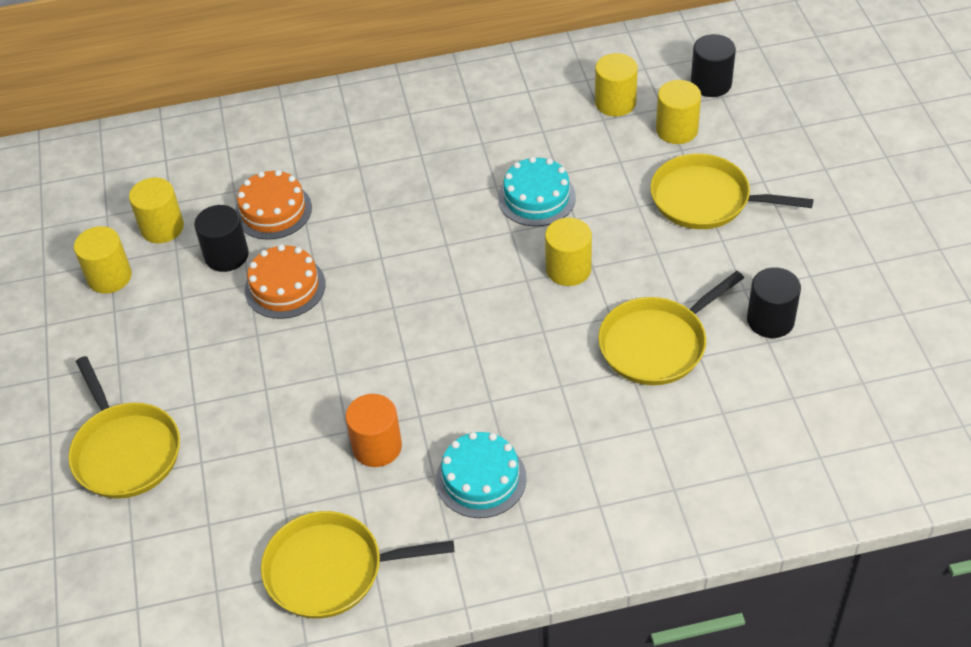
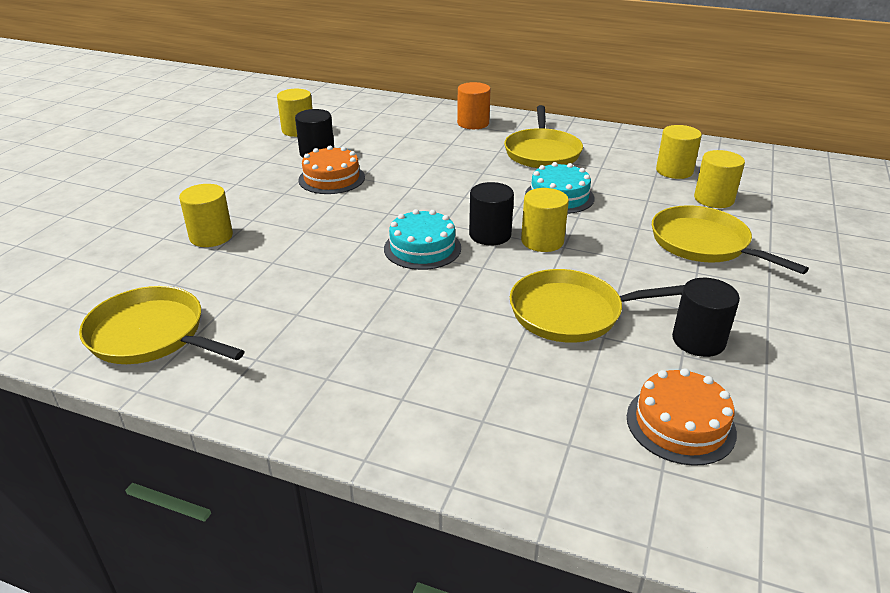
camera: 30 degrees right, 15 degrees down
(109, 277) = (240, 139): yellow cylinder -> yellow cylinder (211, 236)
(125, 451) = (131, 214): yellow pan -> yellow pan (542, 152)
(273, 210) = (371, 144): orange cake -> orange cake (680, 424)
(377, 447) = (279, 279): orange cylinder -> orange cylinder (473, 123)
(481, 479) = (328, 333): turquoise cake -> turquoise cake (422, 248)
(711, 84) = (768, 185): black cylinder -> black cylinder (490, 235)

